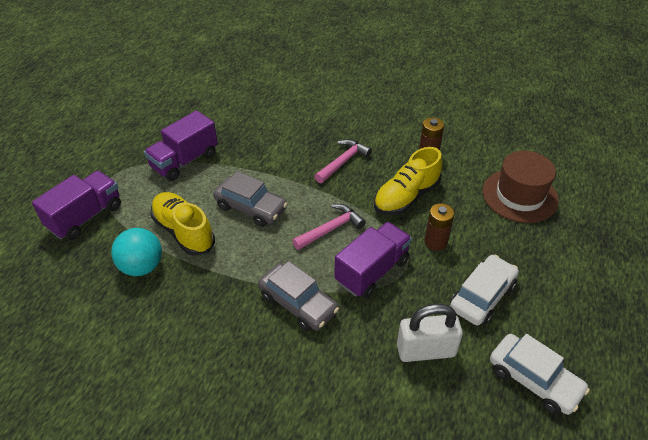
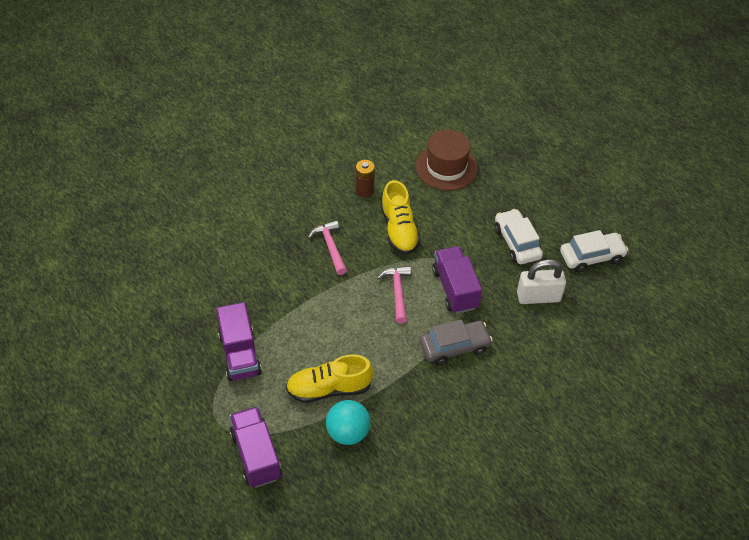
camera: 60 degrees left, 5 degrees up
(251, 207) = (336, 332): grey car -> none
(426, 350) = (538, 297): white padlock -> white padlock turned 60 degrees clockwise
(435, 242) = (454, 239): brown battery -> none

